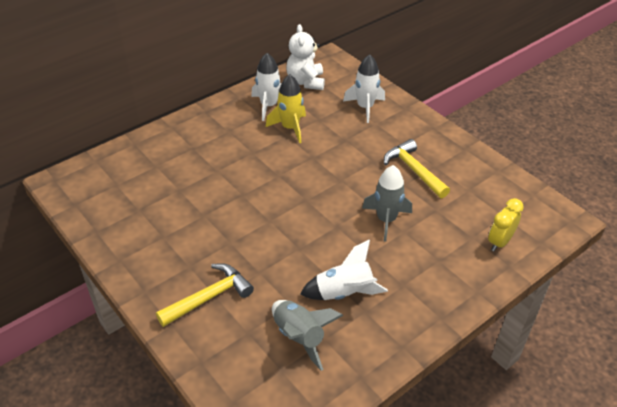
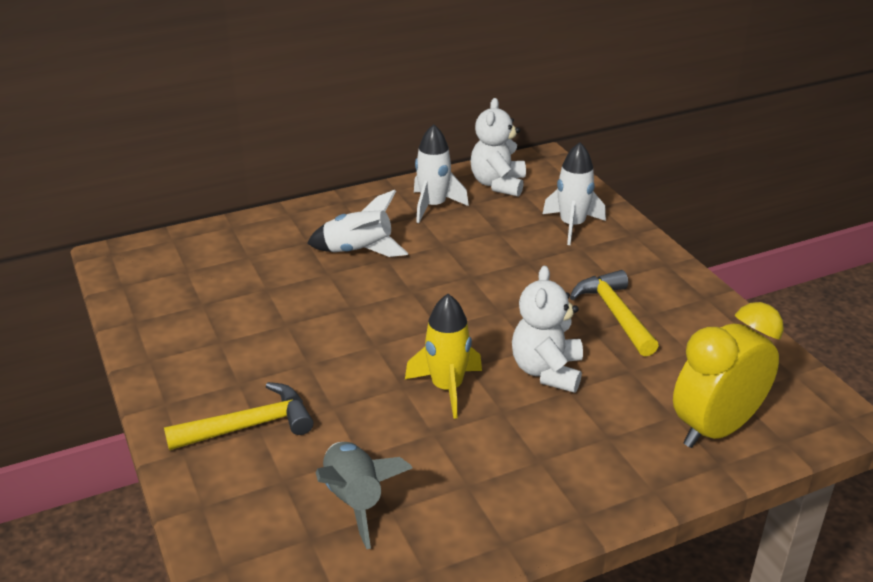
camera: 15 degrees right, 10 degrees down
(290, 128) = (452, 236): yellow rocket -> yellow rocket (447, 388)
(344, 292) = (445, 454): white rocket -> white rocket (359, 251)
(386, 220) = (547, 371): grey rocket -> white teddy bear
(499, 242) = (715, 429): yellow clock -> yellow clock, size x1.73

